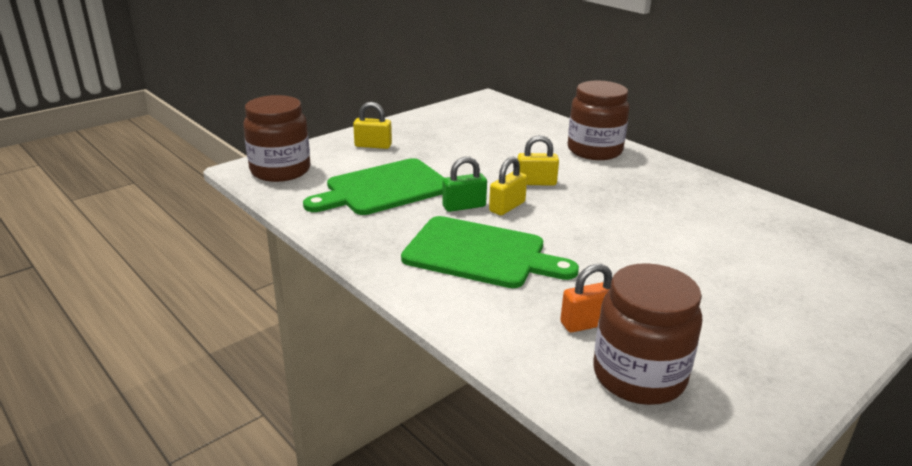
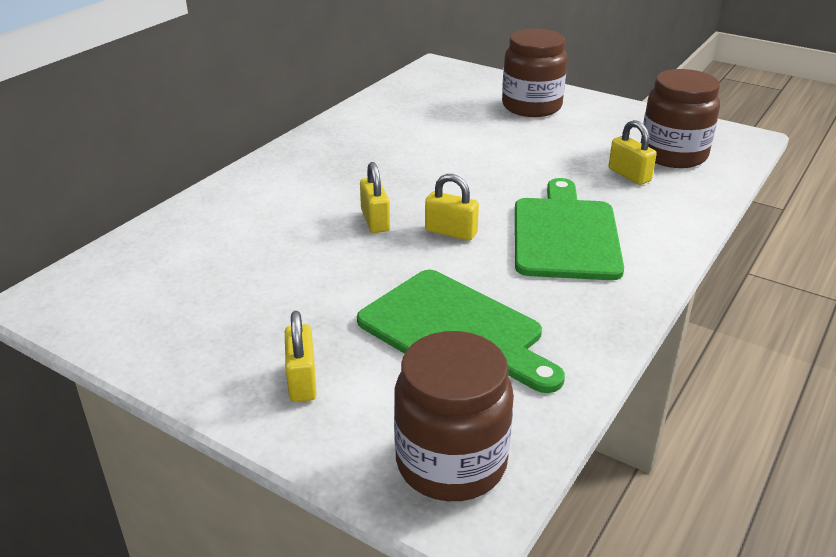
camera: 105 degrees left, 5 degrees up
(464, 206) = (467, 260): green padlock -> none
(588, 323) = (629, 175): orange padlock -> yellow padlock
(594, 150) = (260, 191): brown jar -> brown jar (531, 106)

